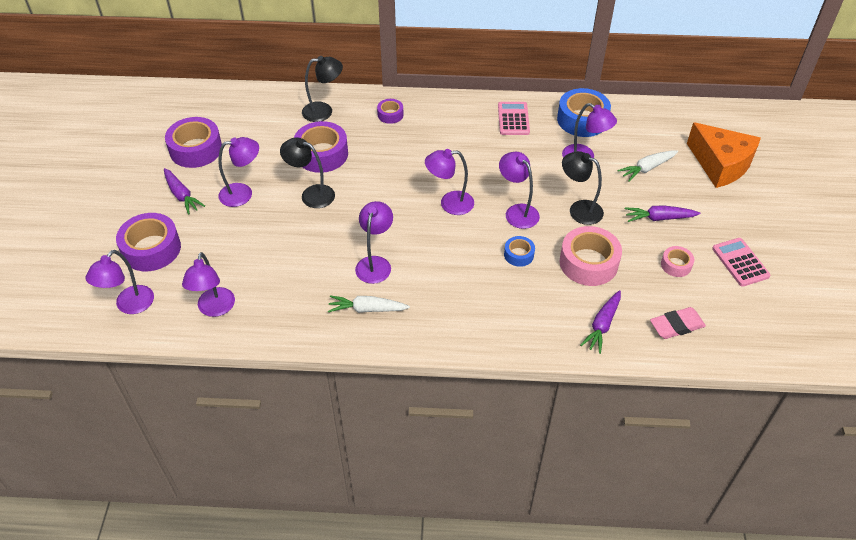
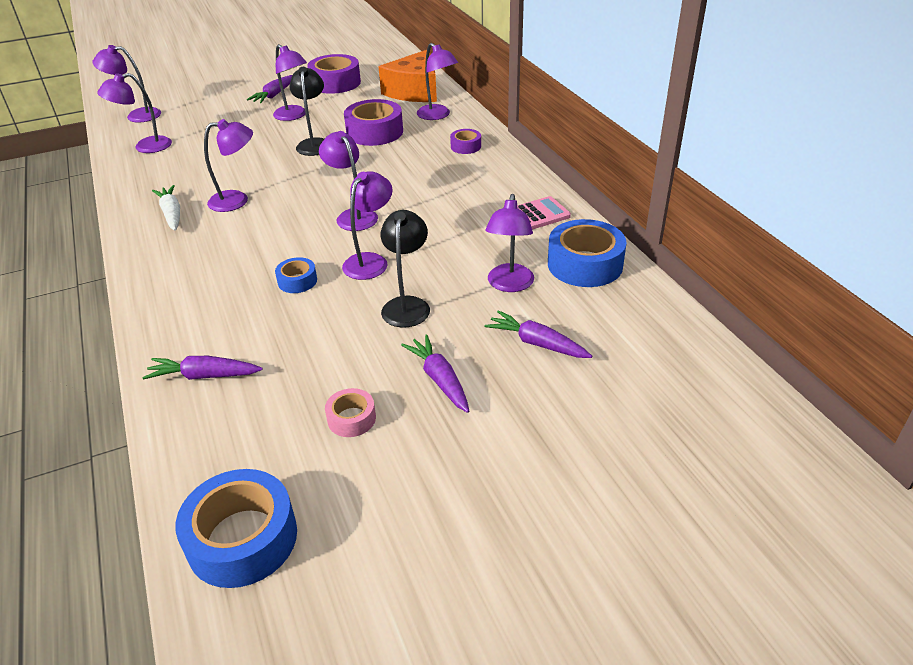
camera: 65 degrees right, 10 degrees down
(151, 249) = (204, 104): purple tape -> none
(324, 111) = (437, 115): black lamp -> purple lamp
(588, 263) = (312, 337): pink tape -> none
(647, 168) = (537, 343): white carrot -> purple carrot
(676, 326) = (228, 447): pink eraser -> none
(720, 164) = (615, 418): orange cheese -> orange cheese (415, 91)
(740, 262) = (397, 491): pink calculator -> none
(751, 333) = (242, 538): none -> blue tape

